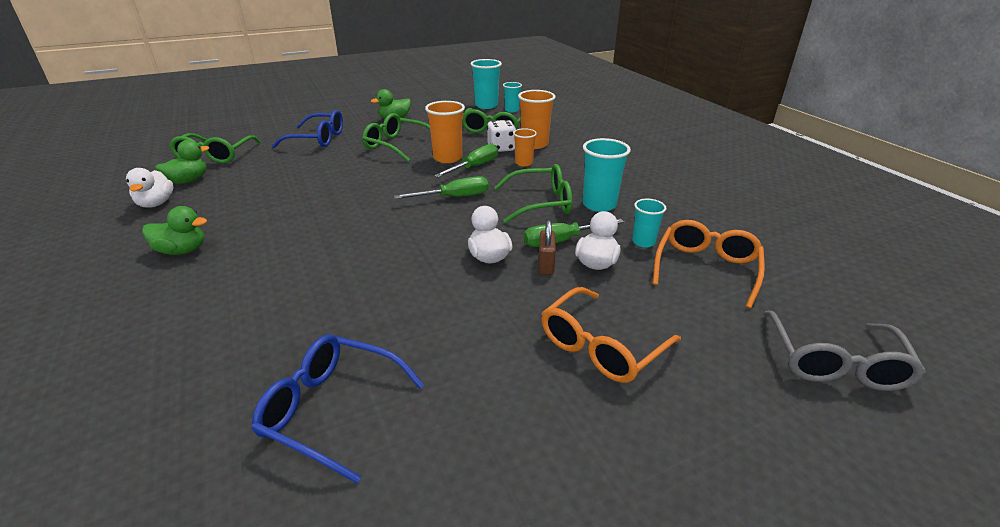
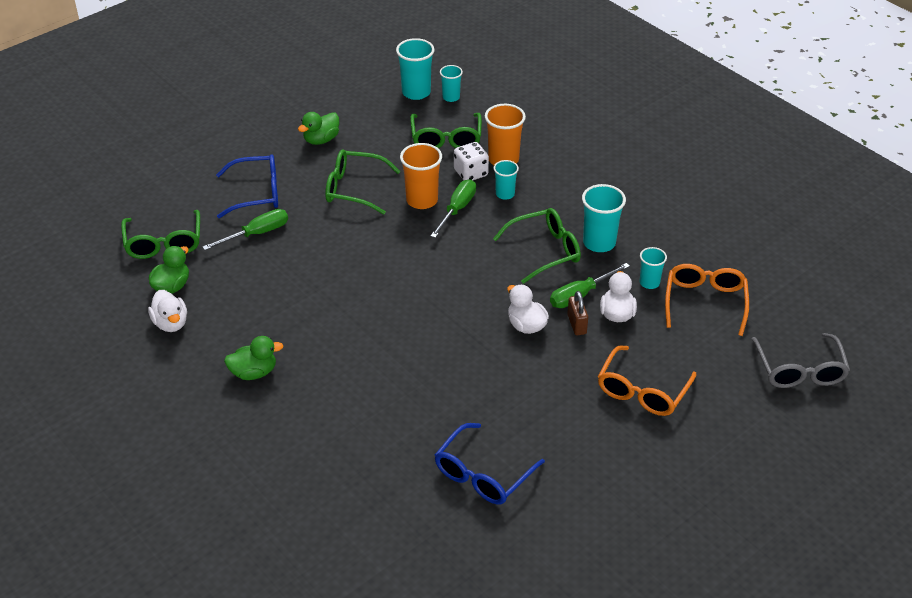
camera: 15 degrees left, 10 degrees up
(331, 409) = (482, 475): blue glasses -> blue glasses turned 60 degrees counterclockwise
(454, 197) = (459, 259): green screwdriver -> green screwdriver (257, 234)
(523, 163) = (505, 194): orange cup -> turquoise cup

